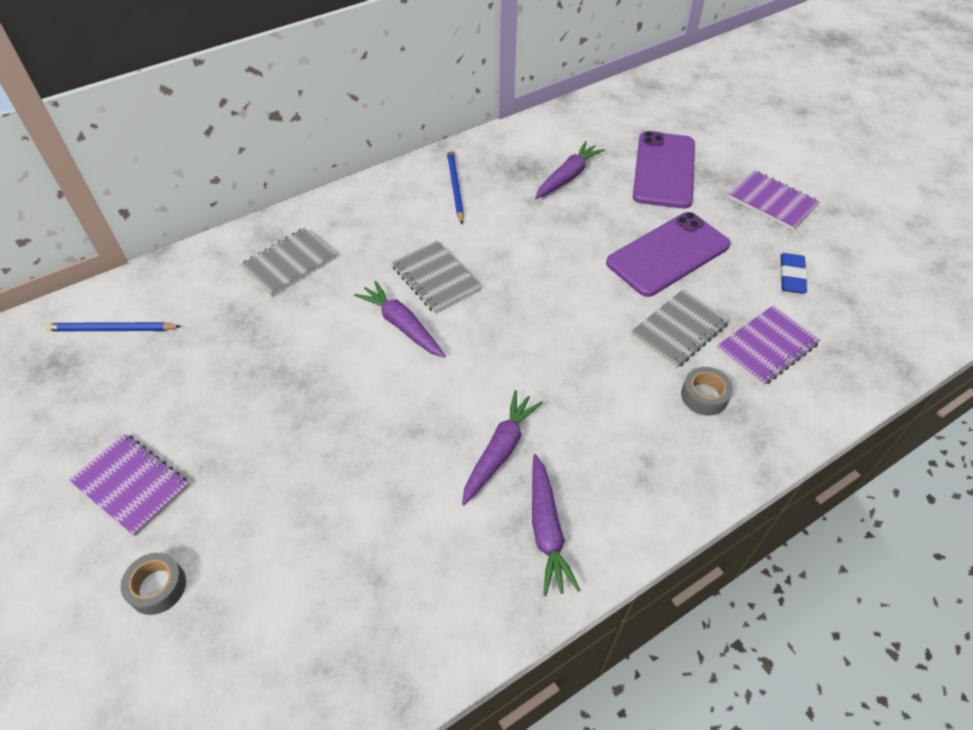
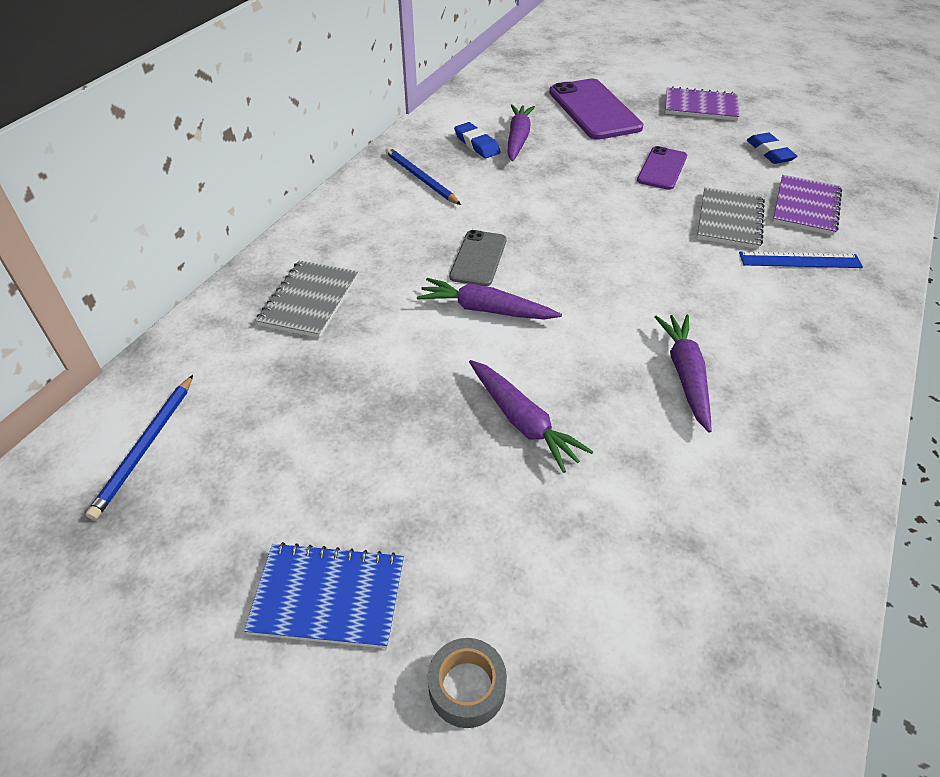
camera: 30 degrees left, 5 degrees down
(112, 329) = (145, 447): blue pencil -> blue pencil turned 45 degrees counterclockwise
(131, 484) = (328, 596): purple notebook -> blue notebook
(435, 278) = (478, 258): grey notebook -> grey phone
(528, 170) = (477, 144): none -> blue eraser
(546, 529) = (791, 420): purple carrot -> purple carrot (522, 421)
(668, 254) = (662, 168): purple phone -> purple phone, size x0.58
(704, 396) = (800, 260): grey tape -> blue ruler

